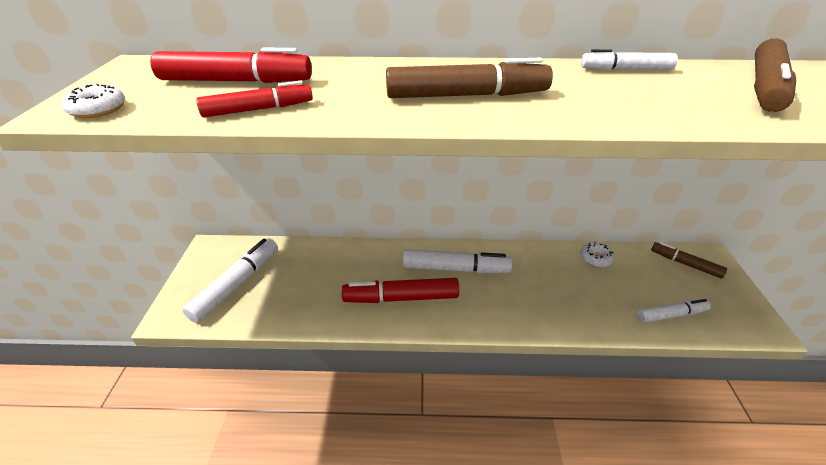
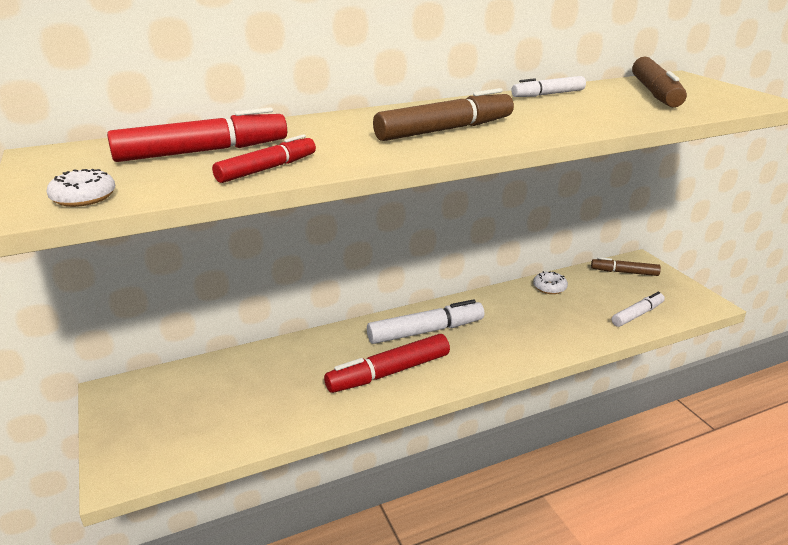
camera: 25 degrees left, 10 degrees down
(236, 284) = (183, 417): white marker -> none

